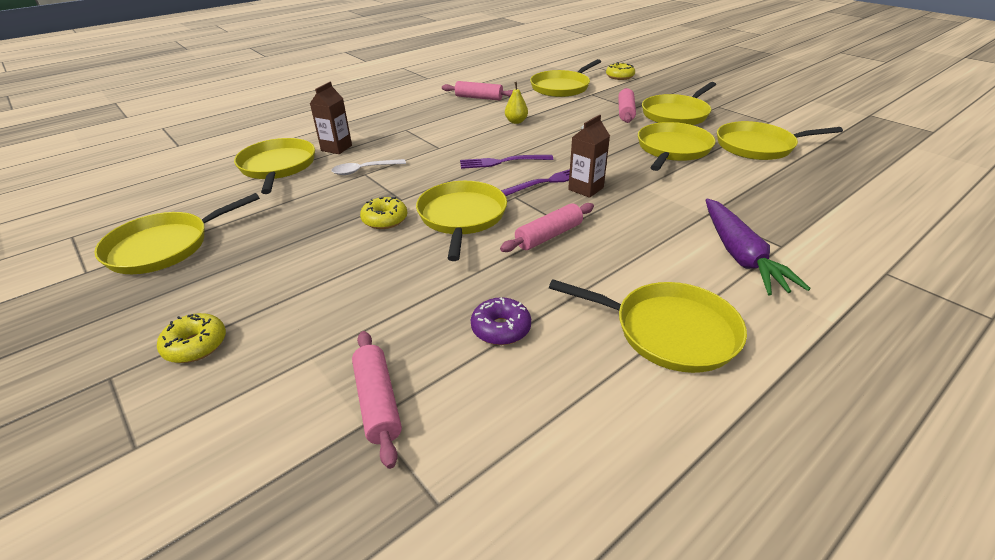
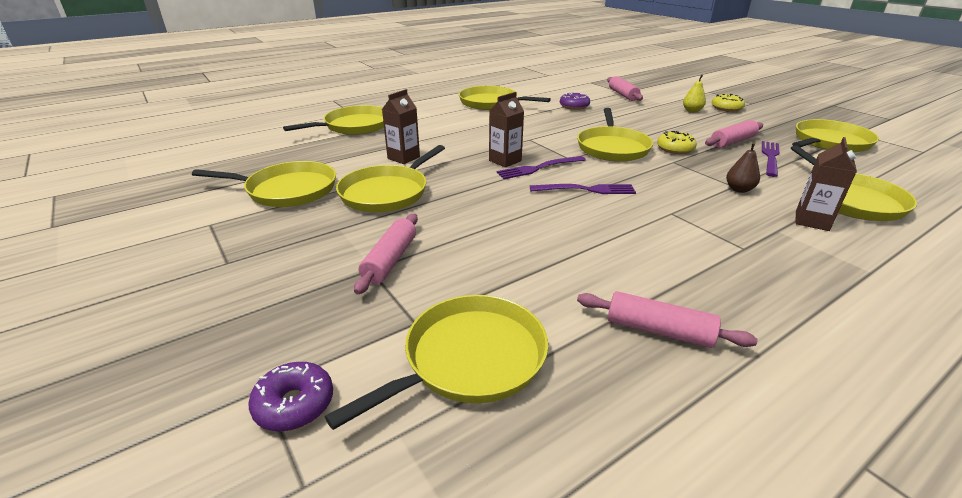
camera: 175 degrees left, 5 degrees down
(282, 214) = (770, 157): none -> purple fork
(364, 170) = (739, 189): white spoon -> brown pear
(516, 121) = (574, 252): yellow pear -> yellow pear (692, 111)
(549, 236) = (544, 135): pink rolling pin -> pink rolling pin (732, 141)
(619, 76) = (294, 404): yellow donut -> purple donut
(676, 114) = (316, 248): yellow pan -> yellow pan (354, 126)
(697, 185) = (403, 158): none -> brown carton
(740, 256) = (424, 121): purple carrot -> none

